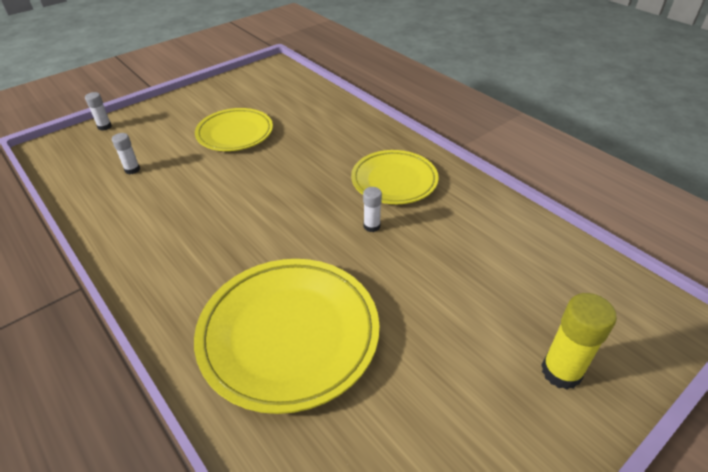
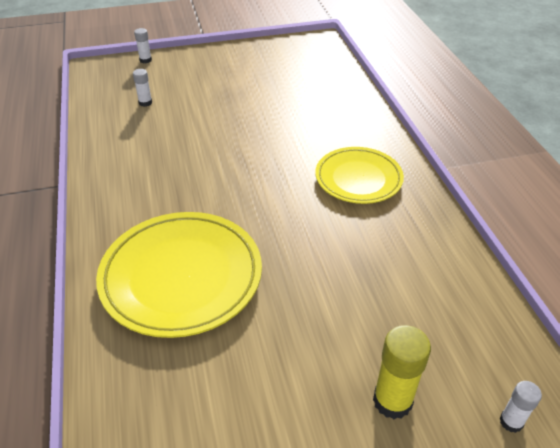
camera: 25 degrees right, 0 degrees up
(235, 133) = (245, 94): yellow plate -> none
(371, 226) = (309, 213): white glue stick -> white glue stick (511, 421)

